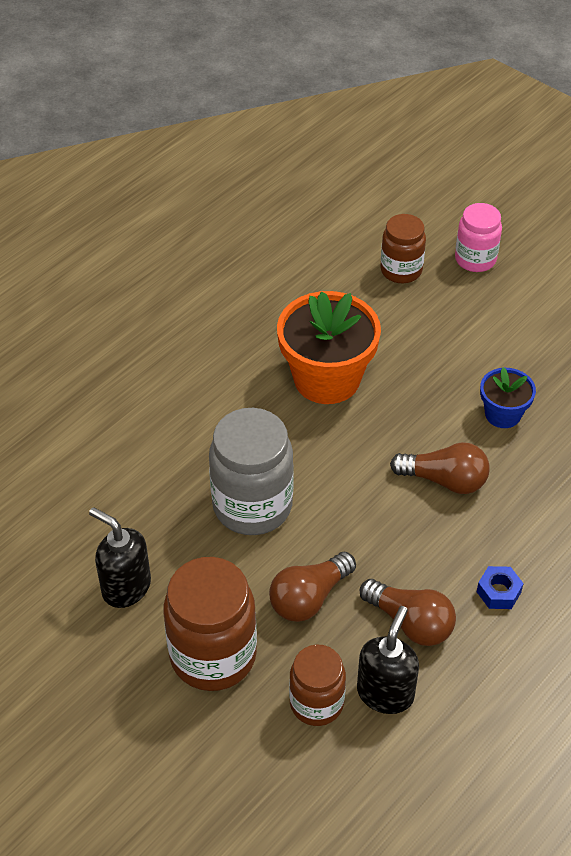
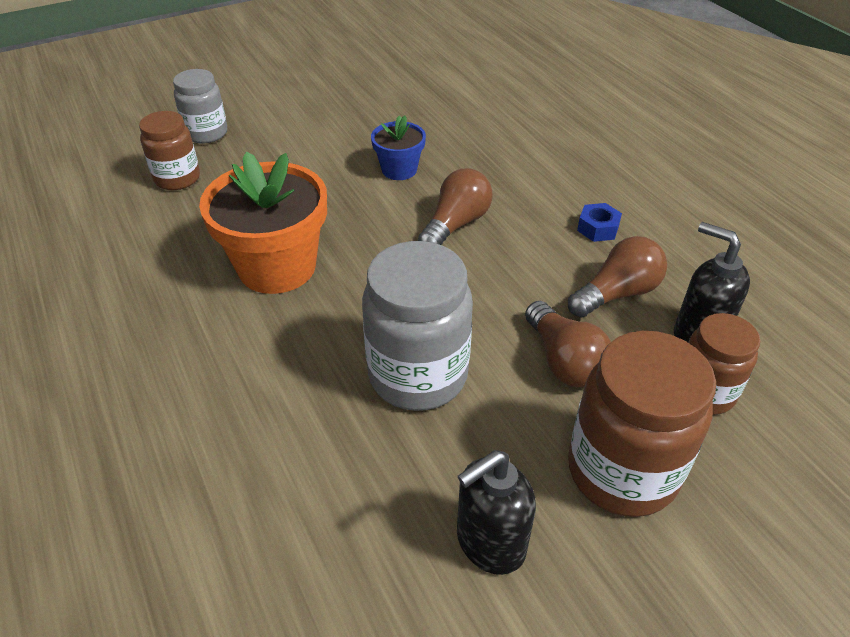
camera: 70 degrees left, 5 degrees down
(475, 259) = (206, 133): pink jar -> grey jar

